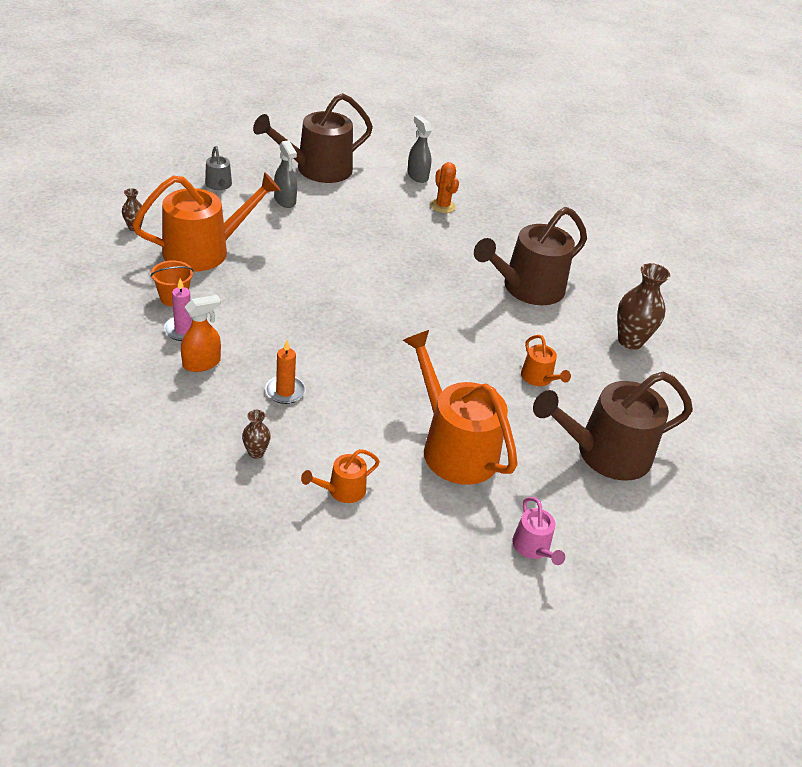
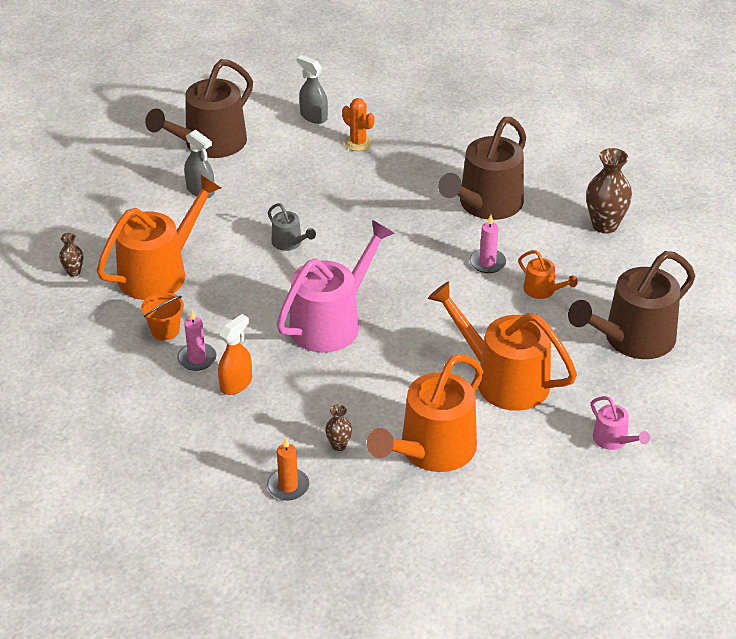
camera: 15 degrees left, 0 degrees up
(219, 185) = (123, 196): grey watering can -> grey watering can (289, 243)
(285, 391) = (328, 383): orange candle -> orange candle (288, 486)
(323, 340) = (331, 322): none -> pink watering can
(342, 490) = (432, 450): orange watering can -> orange watering can, size x2.17
(500, 337) = (487, 263): none -> pink candle

